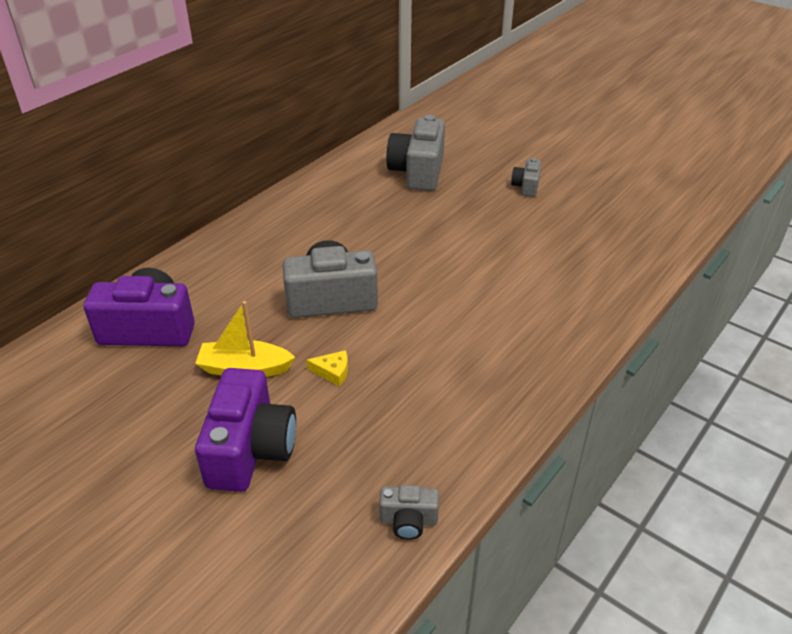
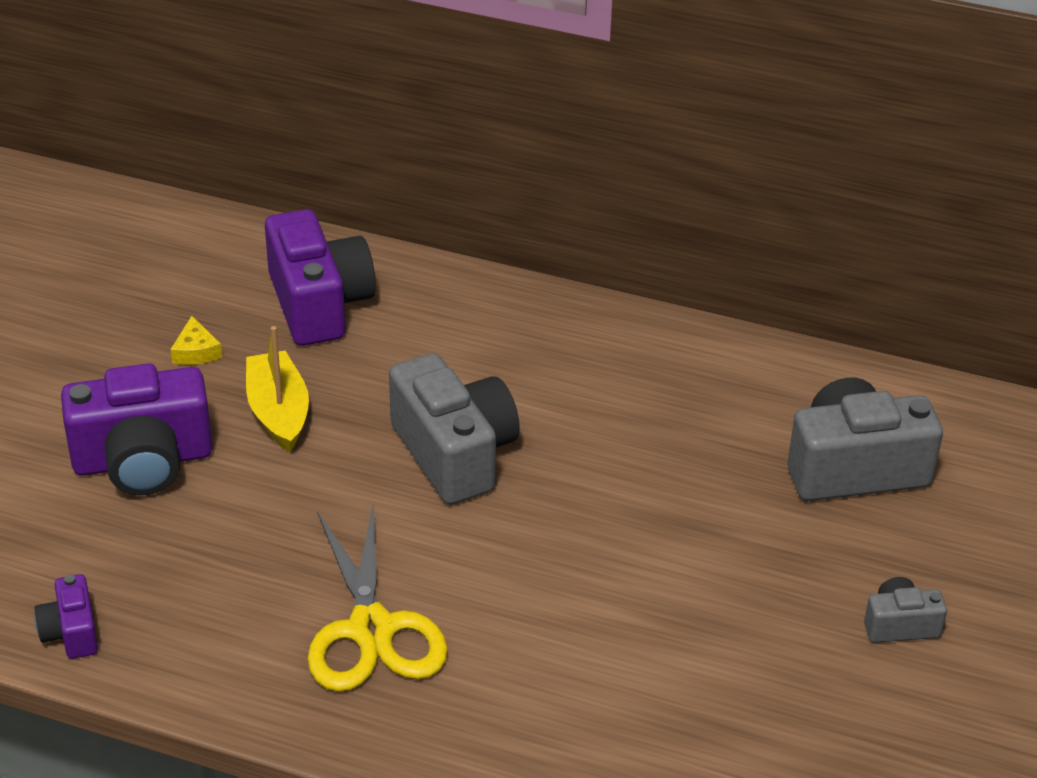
camera: 70 degrees right, 0 degrees up
(333, 372) = (303, 496): yellow cheese -> yellow cheese (196, 351)
(408, 520) = (71, 632): grey camera -> purple camera
(463, 364) = (371, 629): none -> yellow scissors

